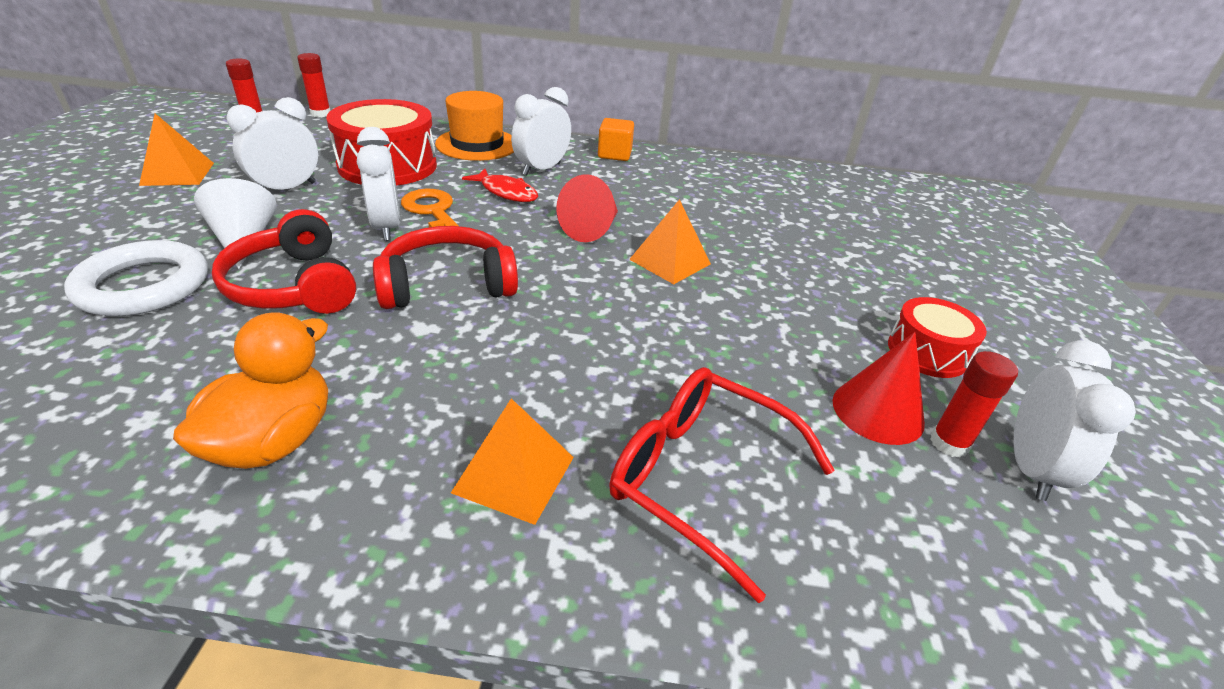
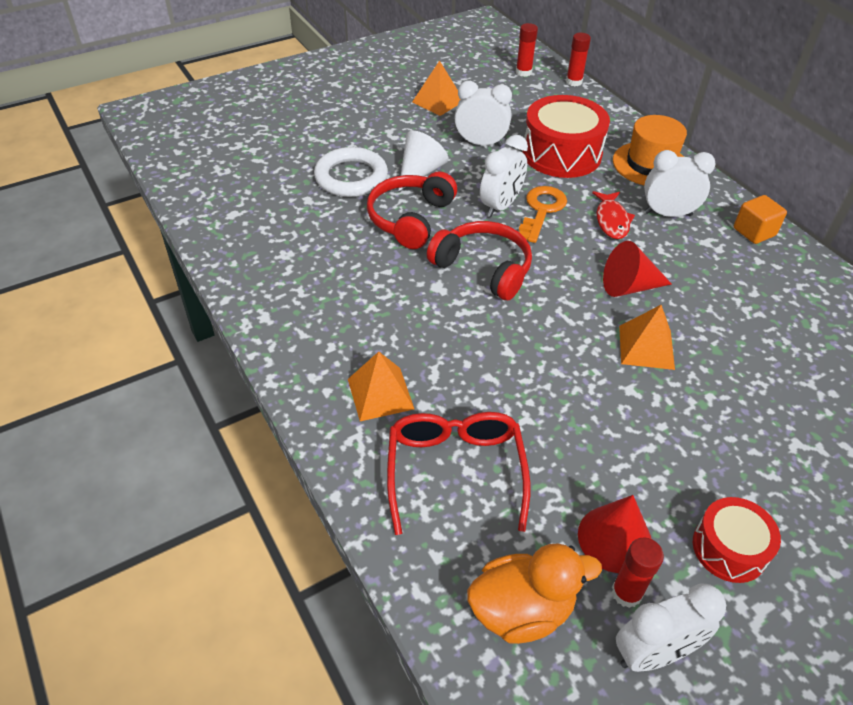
camera: 55 degrees right, 10 degrees up
(274, 440) = (316, 300): orange duck -> orange duck (521, 610)

